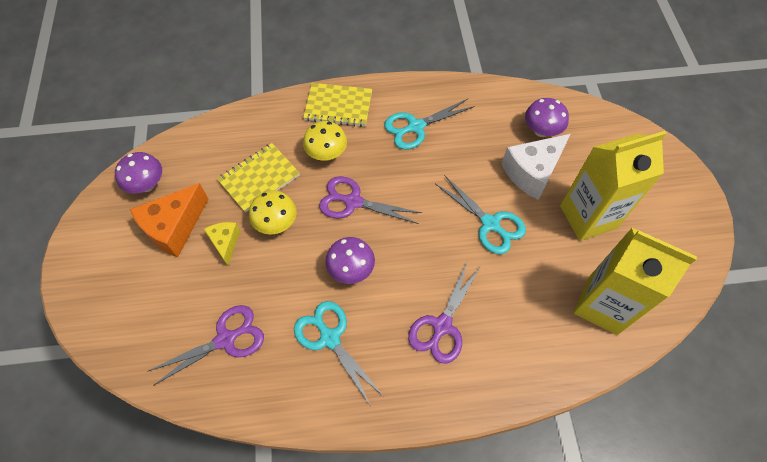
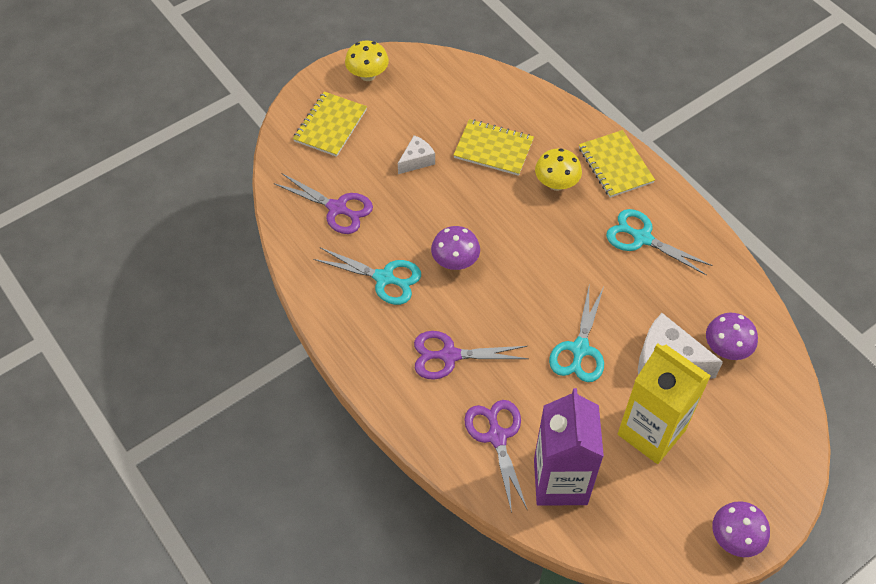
camera: 60 degrees right, 5 degrees down
(128, 295) = (330, 125): none -> yellow notebook
(147, 185) = (430, 78): purple mushroom -> purple mushroom (734, 538)
(174, 228) = (406, 119): orange cheese -> none
(225, 243) = (416, 160): yellow cheese -> white cheese
(276, 223) = (460, 185): yellow mushroom -> yellow mushroom (367, 75)
(330, 338) = (384, 278): turquoise scissors -> turquoise scissors turned 90 degrees clockwise
(353, 202) = (522, 229): purple scissors -> purple scissors (497, 437)
(602, 305) = (560, 481): yellow carton -> purple carton

